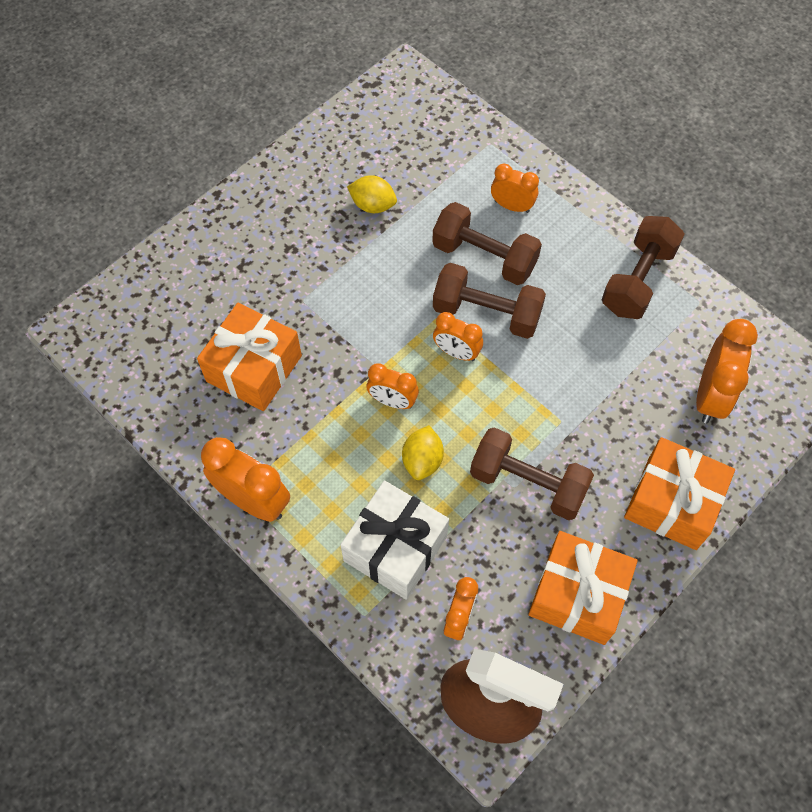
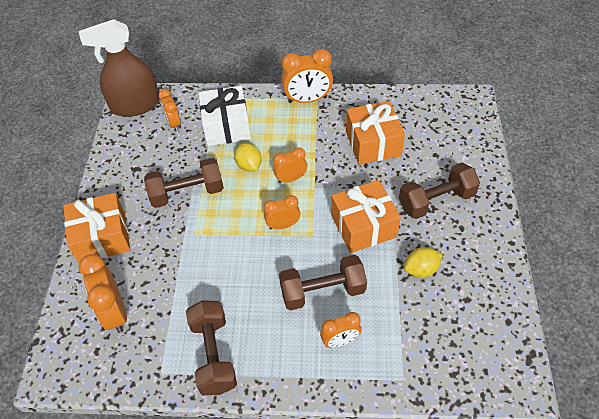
camera: 140 degrees right, 10 degrees down
(486, 313) = (287, 259): brown dumbbell -> brown dumbbell (436, 201)
(577, 595) = (124, 166): orange gift -> orange gift (363, 226)

